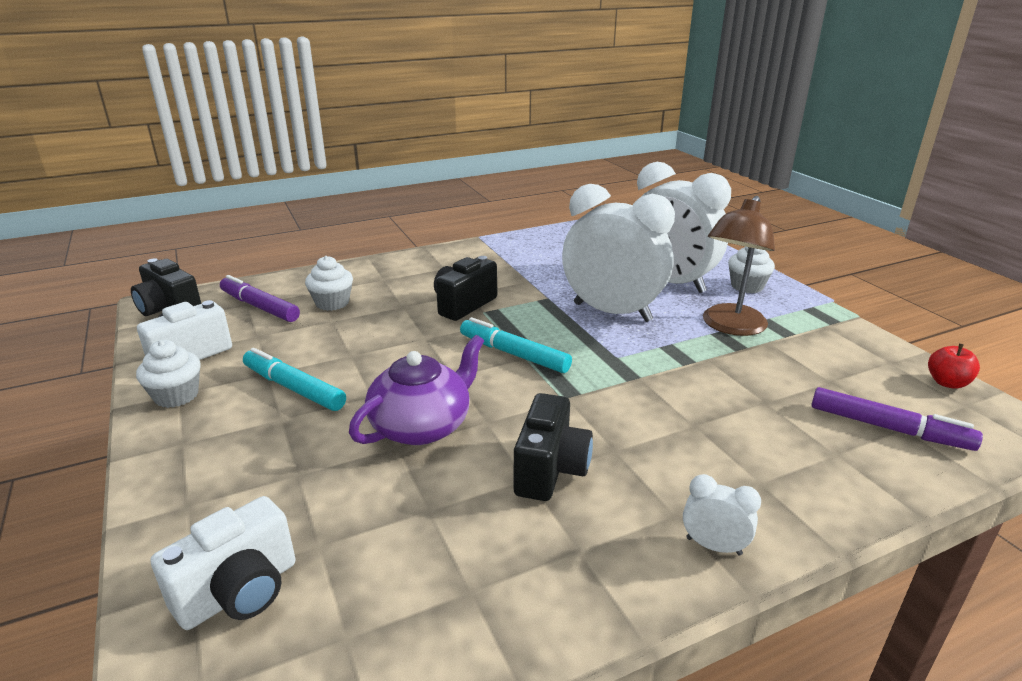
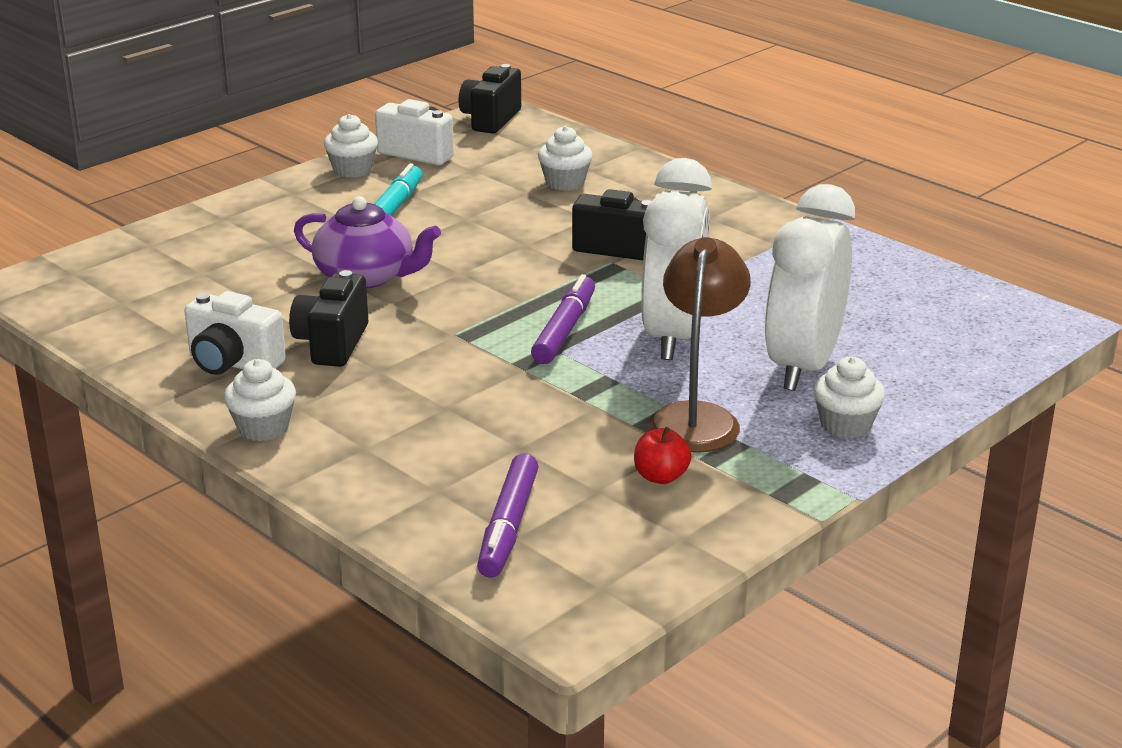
camera: 70 degrees right, 0 degrees up
(240, 592) = (148, 260): white camera -> white camera (233, 363)
(260, 307) = (528, 153): purple marker -> purple marker (564, 330)
(514, 354) = (524, 295): turquoise marker -> none
(550, 470) = (332, 344): black camera -> black camera turned 105 degrees clockwise
(713, 546) = (263, 428): white clock -> white cupcake
(730, 327) = (696, 417): brown lamp -> brown lamp turned 90 degrees clockwise
(947, 383) = (652, 579): red apple -> red apple (661, 477)

